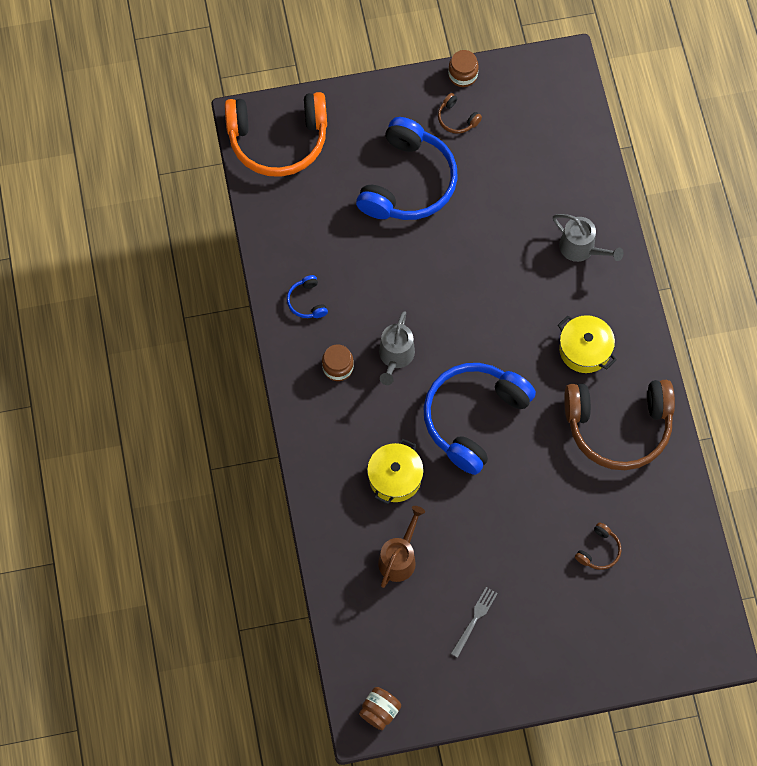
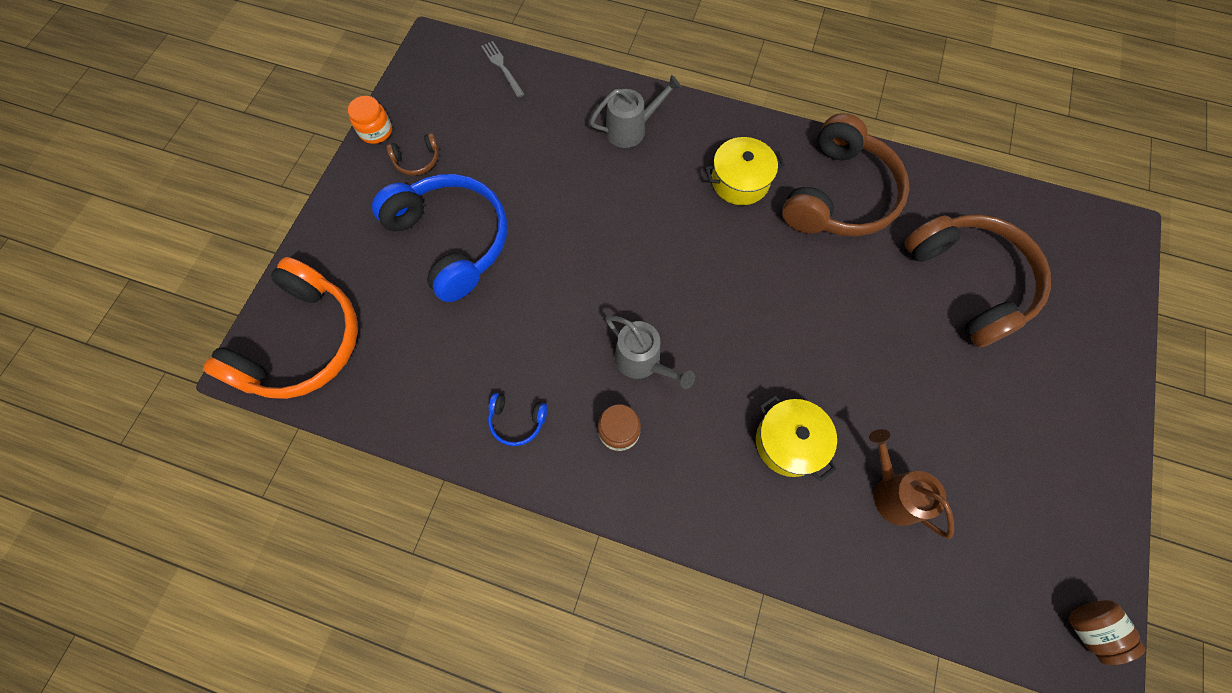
camera: 60 degrees left, 0 degrees up
(462, 75) = (376, 131): brown jar -> orange jar
(473, 417) = (759, 321): blue headphones -> none
(474, 619) = (1004, 449): grey fork -> grey fork (502, 67)
(599, 551) = (969, 282): brown headphones -> brown headphones, size x2.45

